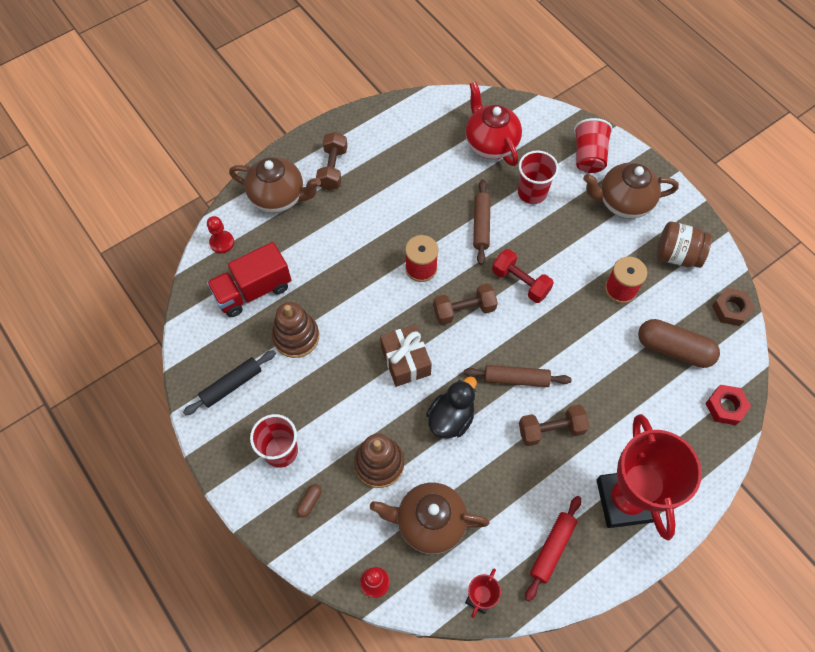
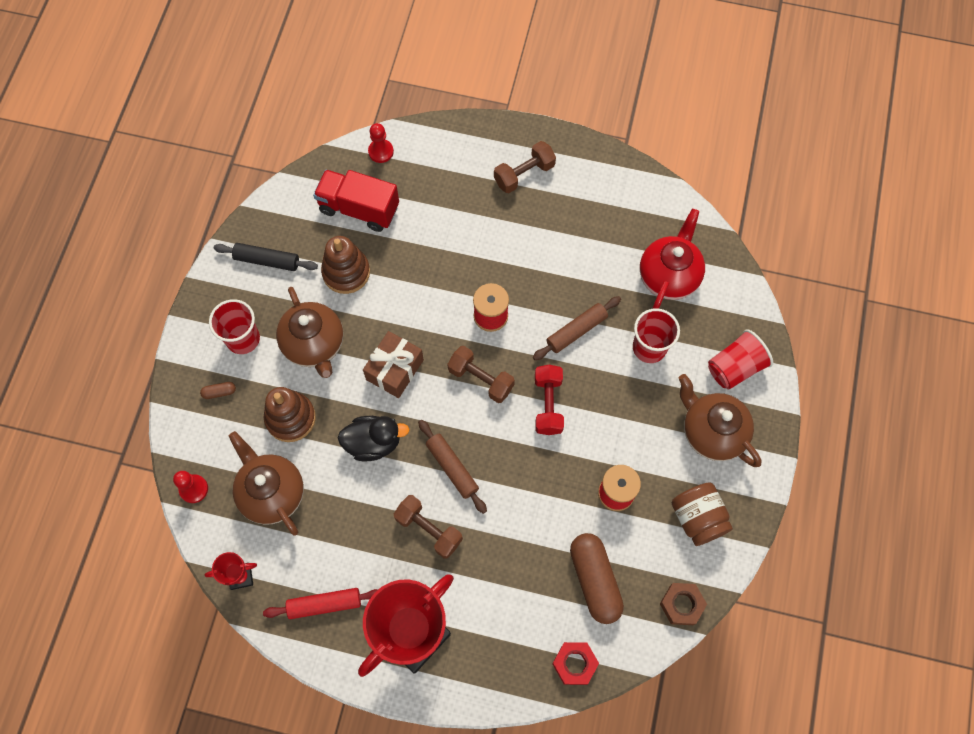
camera: 50 degrees right, 5 degrees up
(278, 197) = (459, 157): brown teapot -> brown teapot (314, 345)

